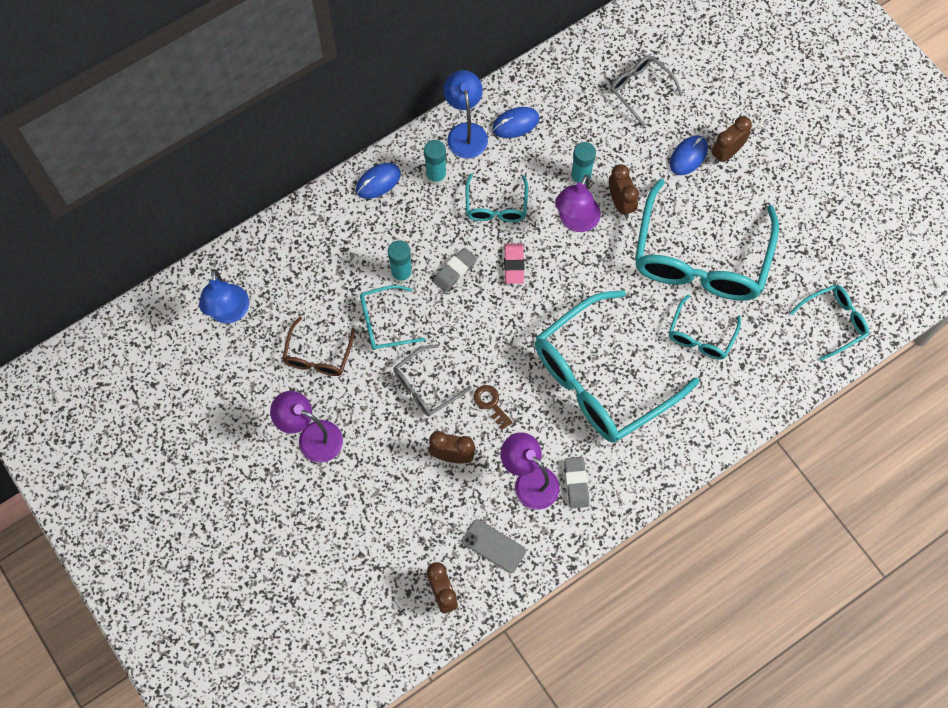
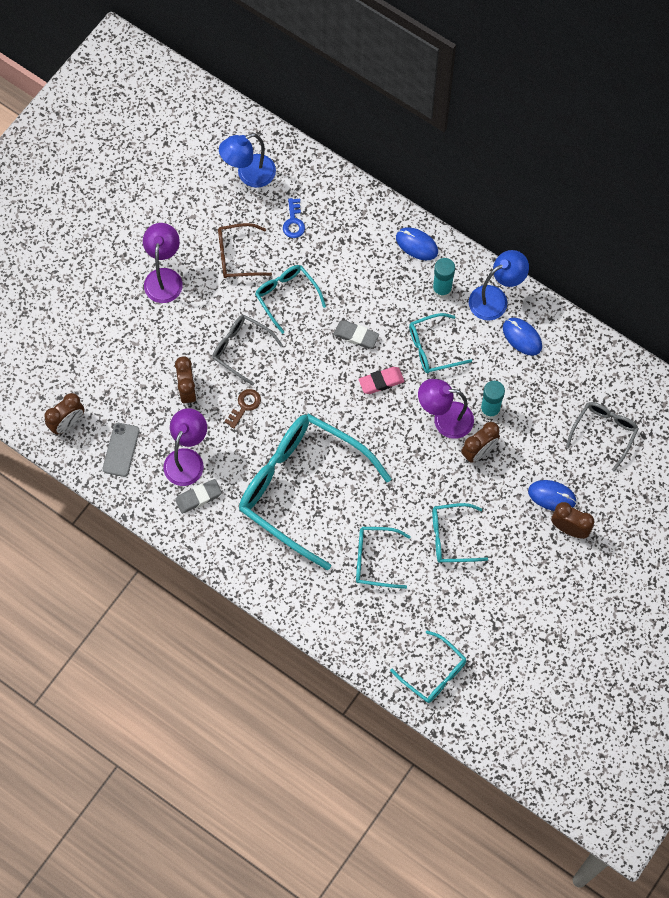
camera: 70 degrees right, 0 degrees up
(303, 287) = (293, 222): none -> blue key
(401, 273) = (337, 294): turquoise glue stick -> none
(700, 258) = (451, 537): turquoise glasses -> turquoise glasses, size x0.47

